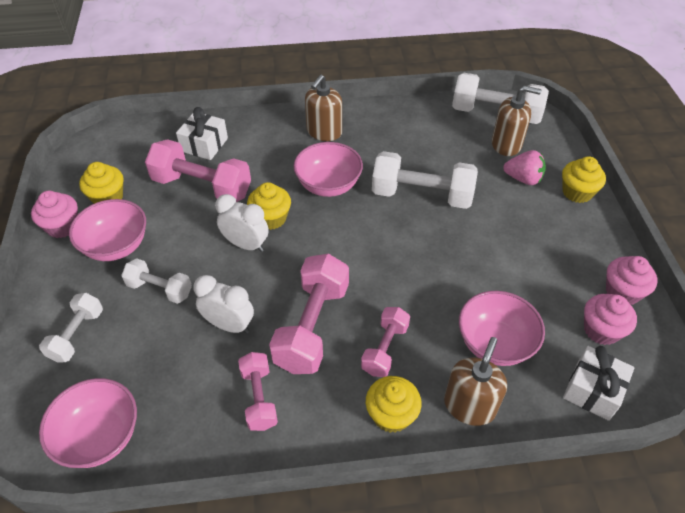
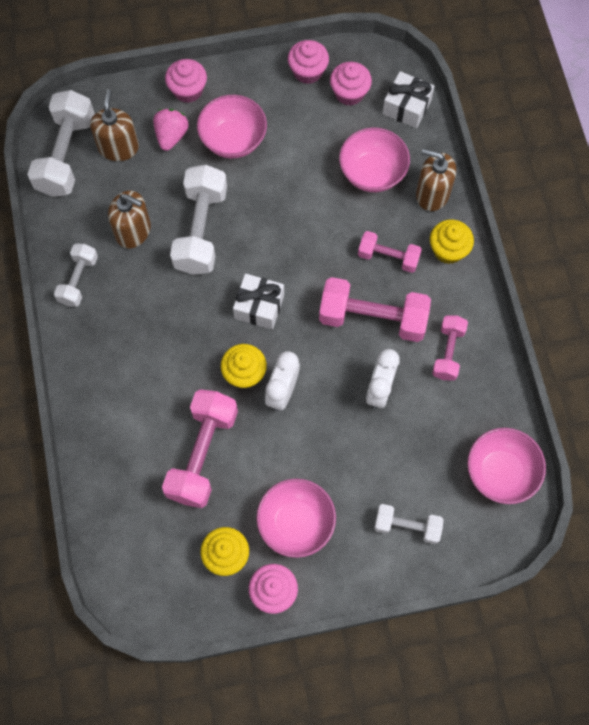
camera: 95 degrees left, 20 degrees up
(160, 289) = (346, 463): white dumbbell -> white dumbbell (78, 280)
(204, 145) = (131, 467): white gift -> white gift (259, 306)
(259, 398) = (448, 352): pink dumbbell -> pink dumbbell turned 60 degrees counterclockwise
(324, 132) = (103, 335): brown soap dispenser -> brown soap dispenser (133, 231)
(328, 185) = (192, 321): pink bowl -> pink bowl (233, 140)
(577, 192) = (188, 90): yellow cupcake -> pink cupcake

